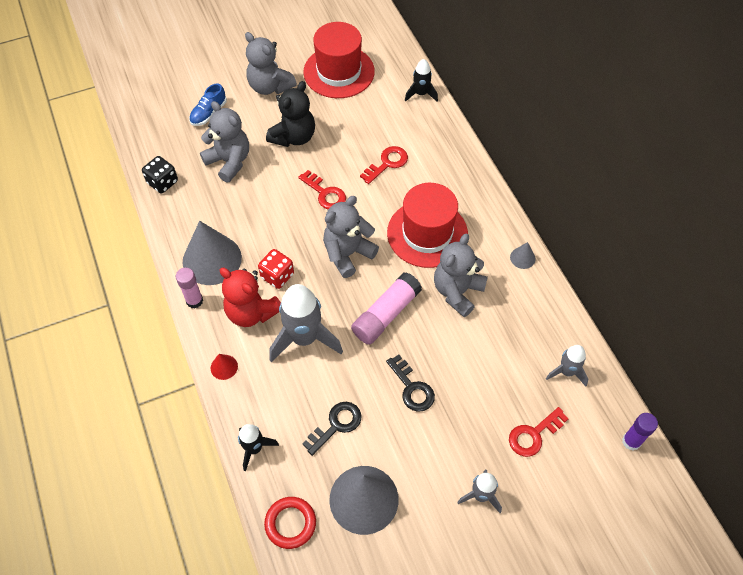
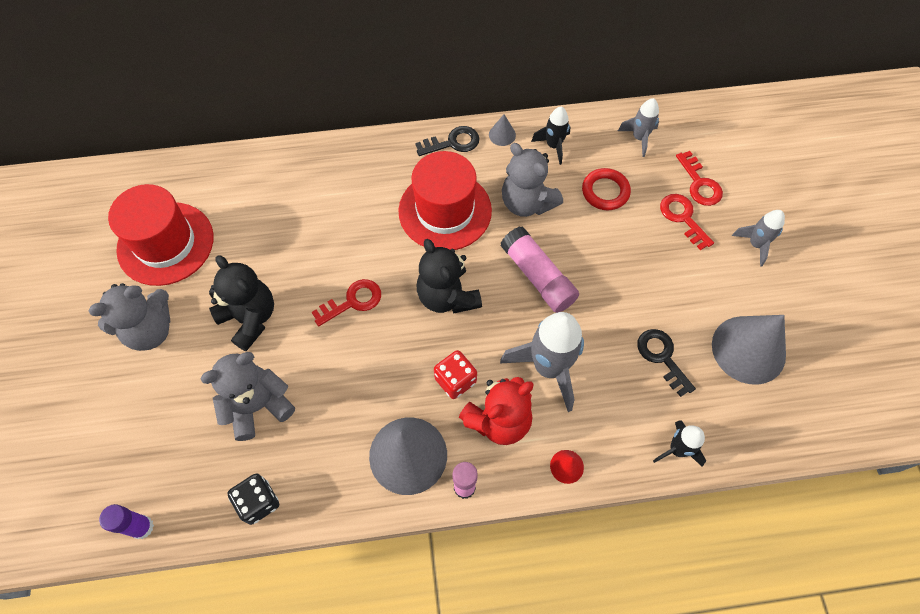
camera: 75 degrees left, 5 degrees up
(208, 113) = (160, 419): blue shoe -> none
(290, 523) = (768, 428): red ring -> red ring (605, 191)
(348, 254) = (447, 296): grey teddy bear -> black teddy bear
(387, 163) = (333, 225): red key -> red key (683, 218)
(412, 388) = (631, 274): black key -> black key (453, 143)
(421, 94) = (244, 165): black rocket -> black rocket (553, 146)
(631, 441) = (717, 113): purple glue stick -> purple glue stick (142, 527)

